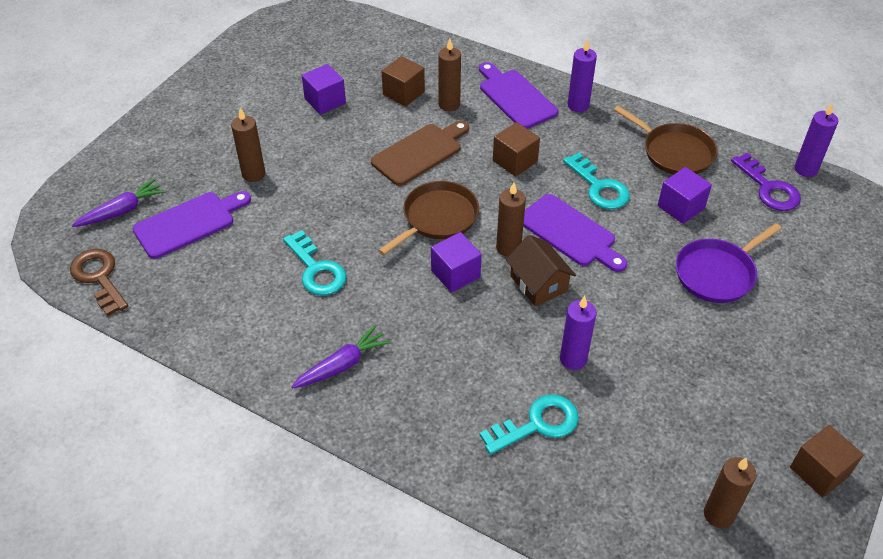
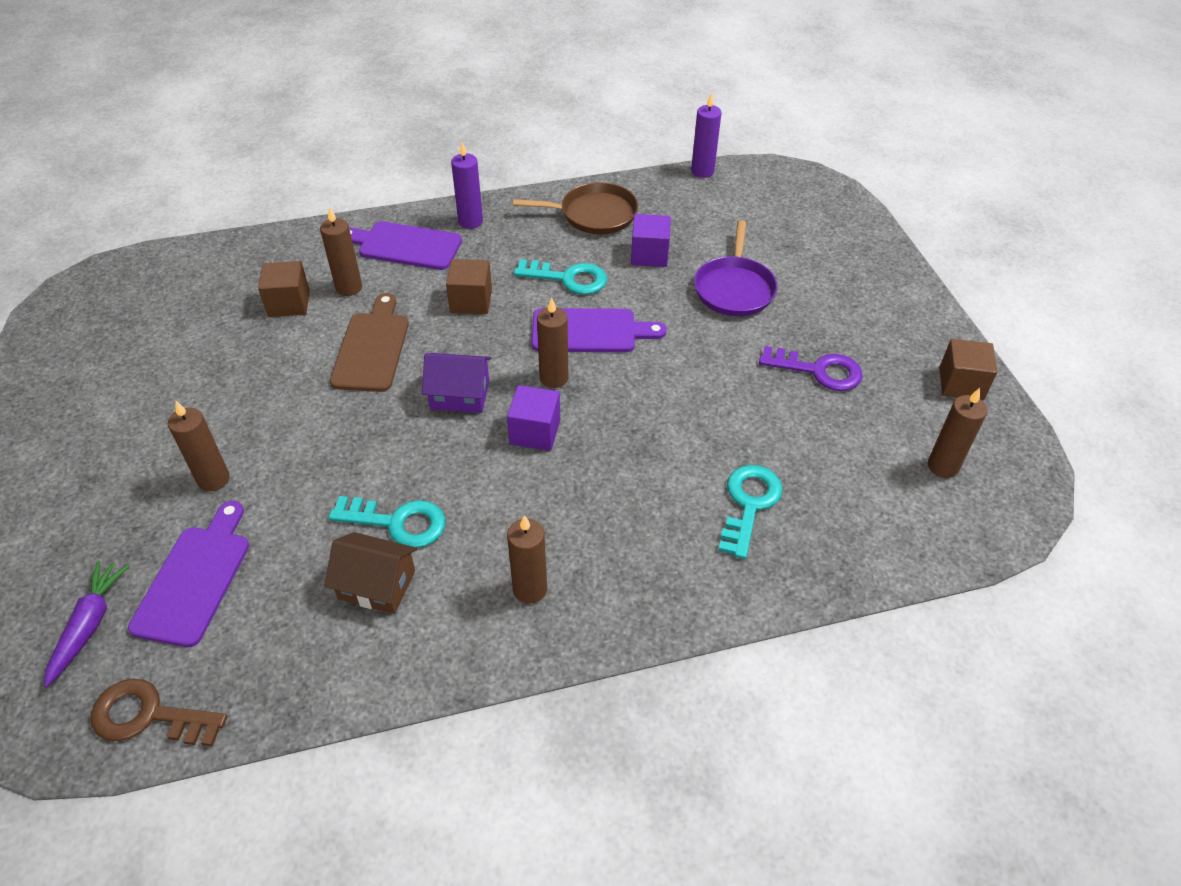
camera: 45 degrees left, 0 degrees up
(325, 101) = (210, 359): purple cube -> none
(342, 365) = (530, 589): purple carrot -> brown candle
(437, 218) = (460, 395): brown pan -> purple house
(538, 283) = (614, 390): brown house -> brown house (377, 585)
(573, 359) = (713, 431): purple candle -> none
(768, 188) = (694, 201): purple key -> purple key (818, 371)

